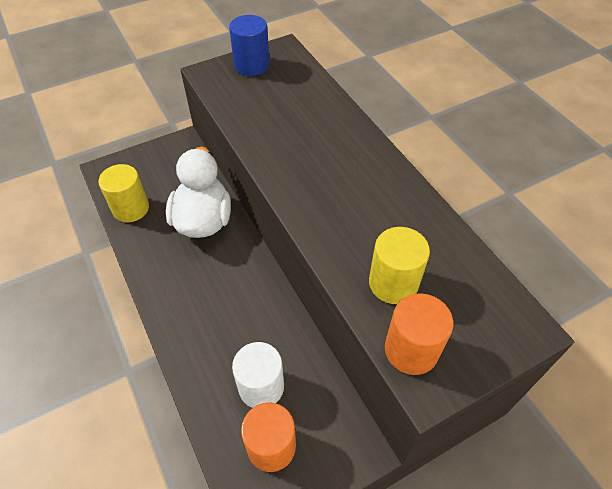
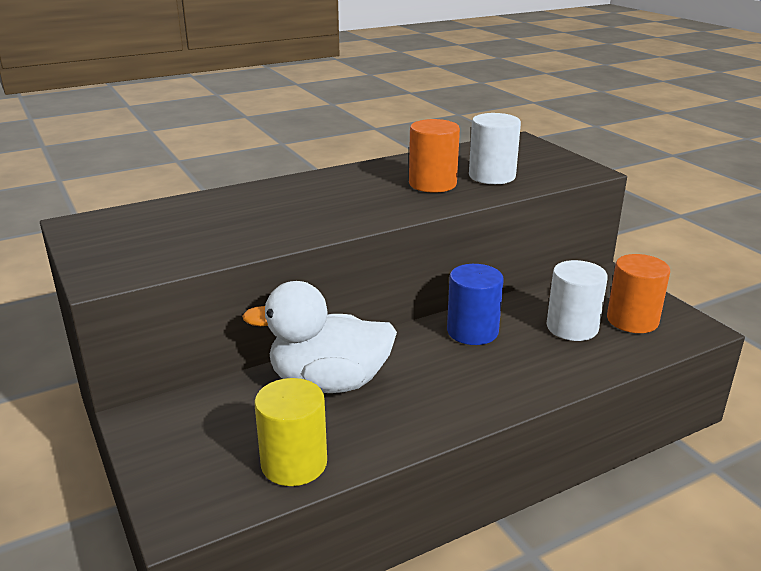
camera: 90 degrees left, 25 degrees down
(252, 65) = (107, 243): blue cylinder -> blue cylinder (472, 331)
(393, 283) = (492, 176): yellow cylinder -> white cylinder
(411, 350) = (558, 173): orange cylinder -> orange cylinder (432, 184)

